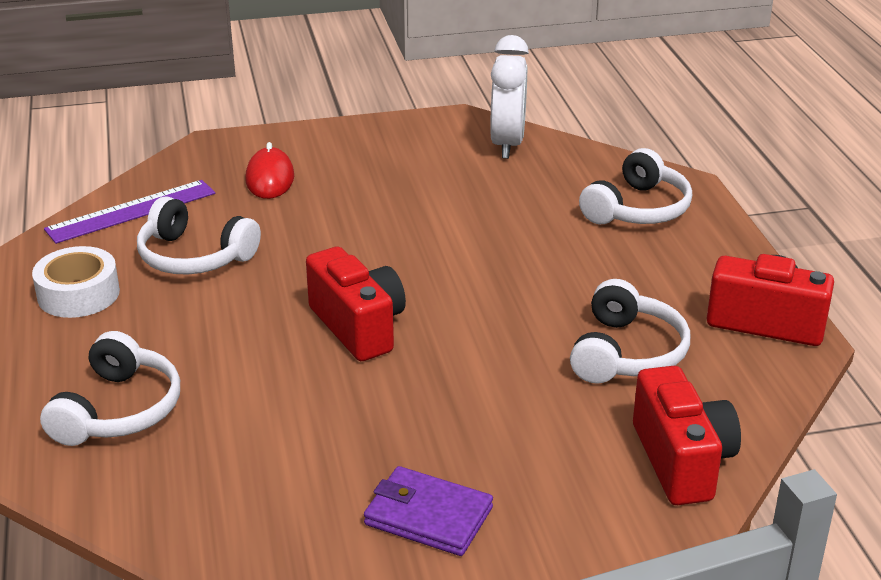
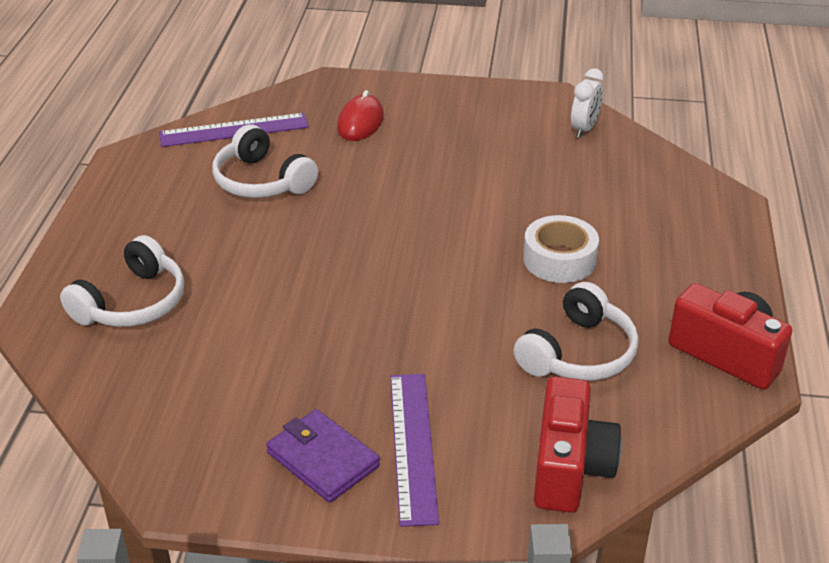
camera: 20 degrees right, 5 degrees up
(78, 294) = (155, 195): white tape -> white tape (559, 259)
(358, 327) = (359, 274): red camera -> none
(507, 144) = (584, 129): white clock -> white clock, size x0.61
(515, 479) = (413, 446): none -> purple ruler
(637, 209) = (669, 216): white headphones -> none

